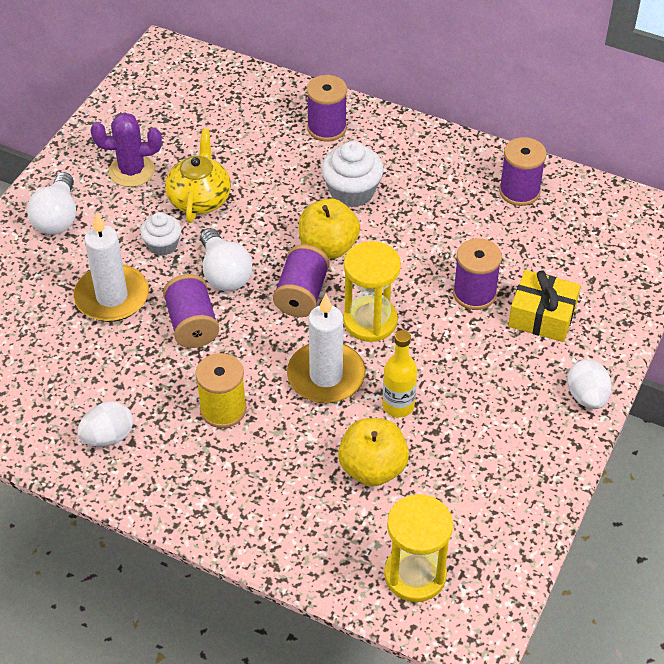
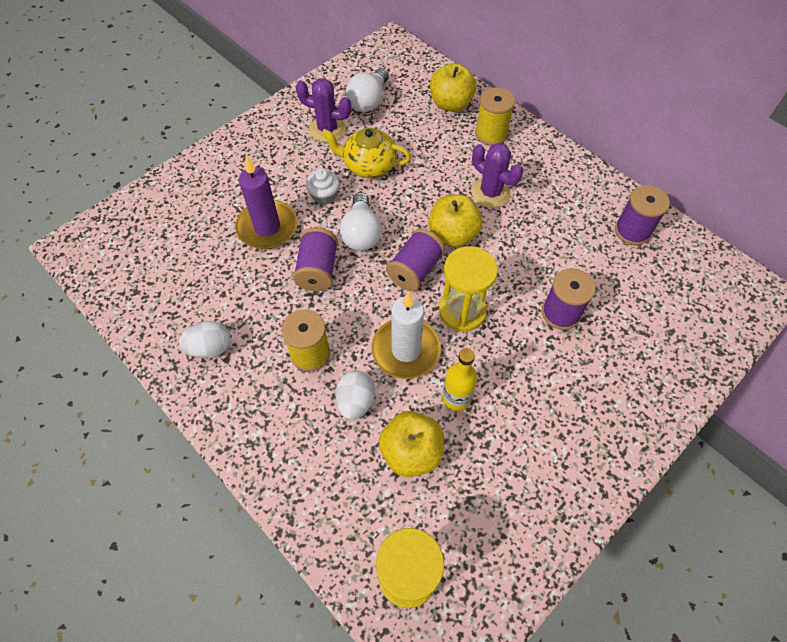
camera: 20 degrees right, 10 degrees up
(57, 217) = (257, 151): white light bulb -> white light bulb (369, 101)
(112, 297) = (267, 227): white candle -> purple candle
(199, 199) = (368, 165): yellow teapot -> yellow teapot turned 105 degrees counterclockwise
(266, 106) = (450, 104): none -> yellow apple
(327, 128) = (491, 134): purple spool -> yellow spool
(352, 192) = (490, 192): white cupcake -> purple cactus
(542, 316) = (614, 353): yellow gift -> none
(586, 397) = (629, 446): white egg -> white egg (356, 401)

